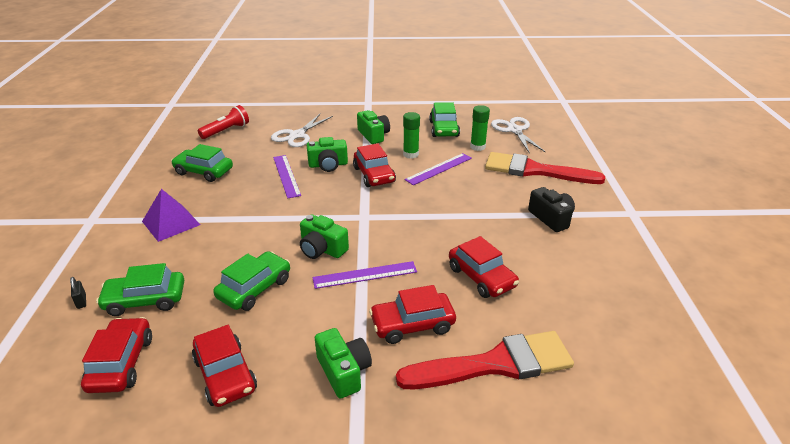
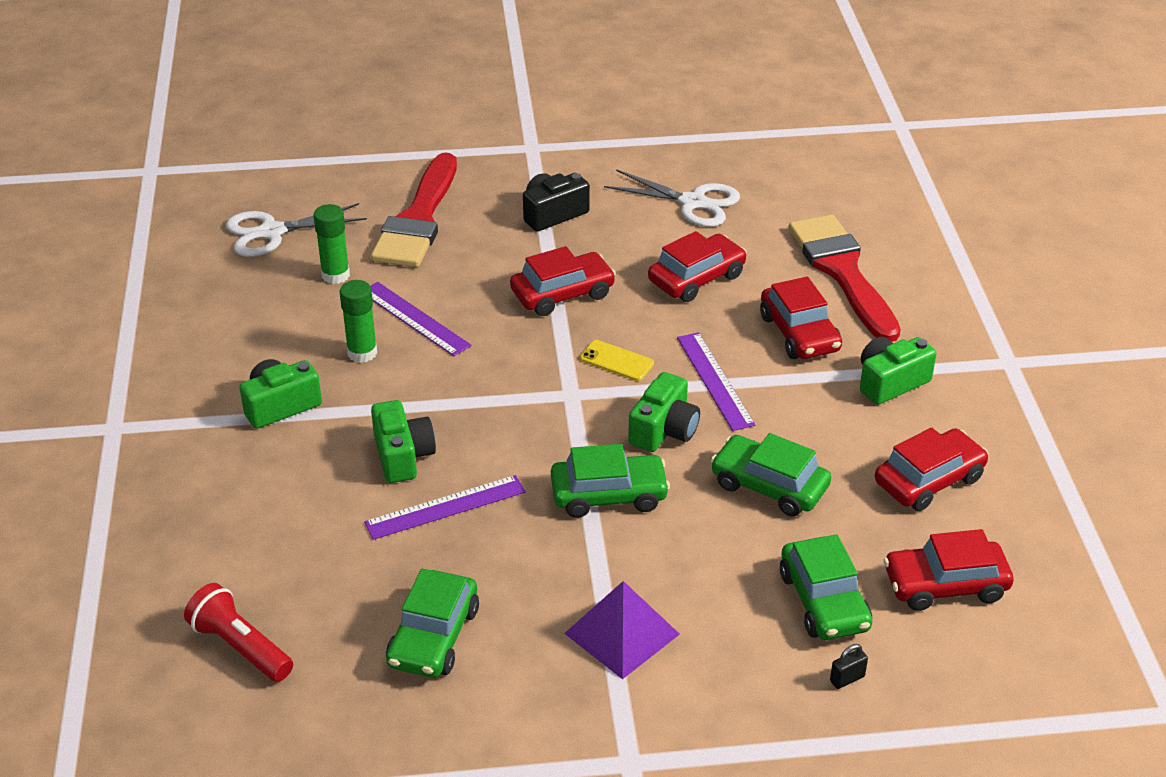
camera: 95 degrees left, 5 degrees up
(297, 135) = (273, 519): white scissors -> white scissors (693, 202)
(374, 175) = (438, 393): red car -> red car (562, 294)
(392, 235) = (616, 361): none -> yellow phone
(444, 129) = (260, 315): green car -> green car (609, 495)

